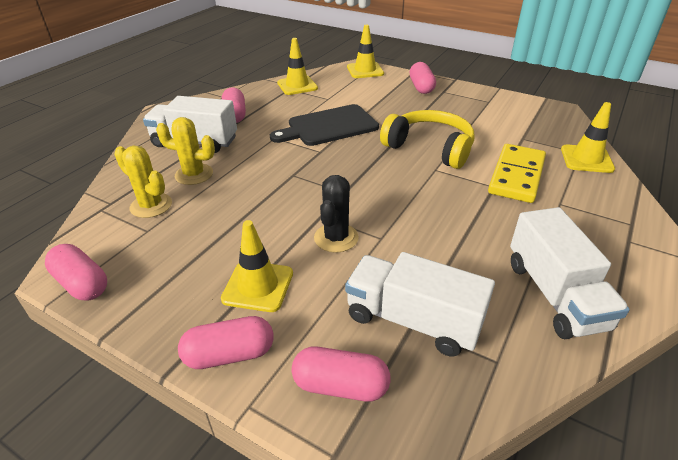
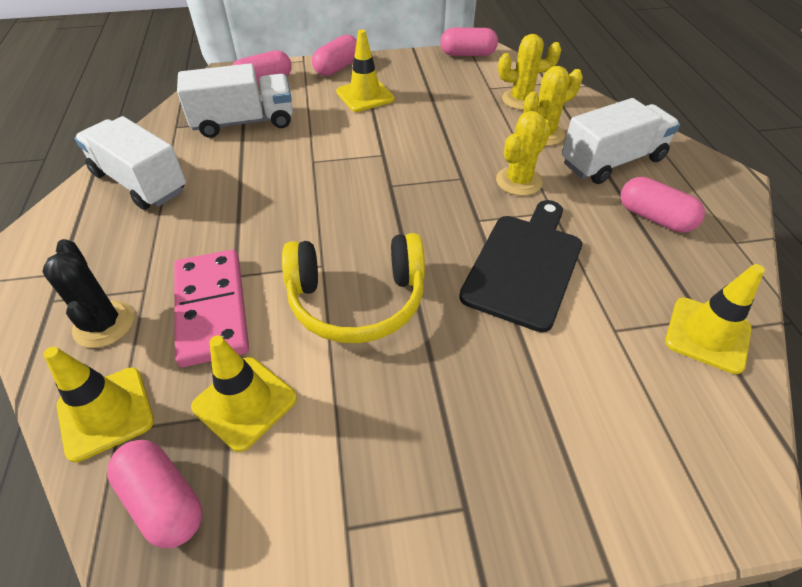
camera: 140 degrees right, 10 degrees up
(264, 157) = (519, 181): none -> yellow cactus
(336, 238) = (349, 144): black cactus -> black cactus (104, 324)
(365, 70) = (700, 489): yellow traffic cone -> yellow traffic cone (245, 402)
(421, 87) = (521, 492): pink capsule -> pink capsule (163, 501)
(516, 176) = (212, 309): yellow domino -> pink domino

